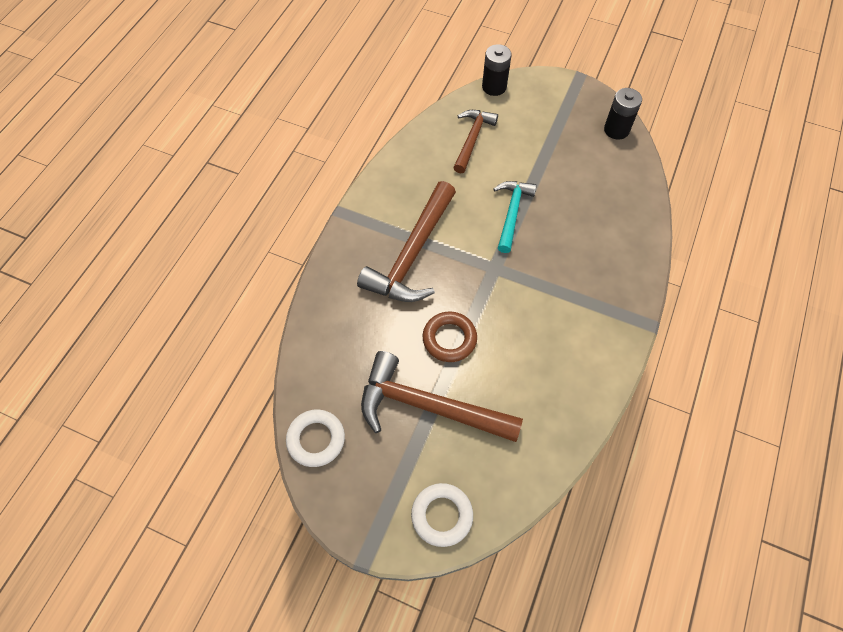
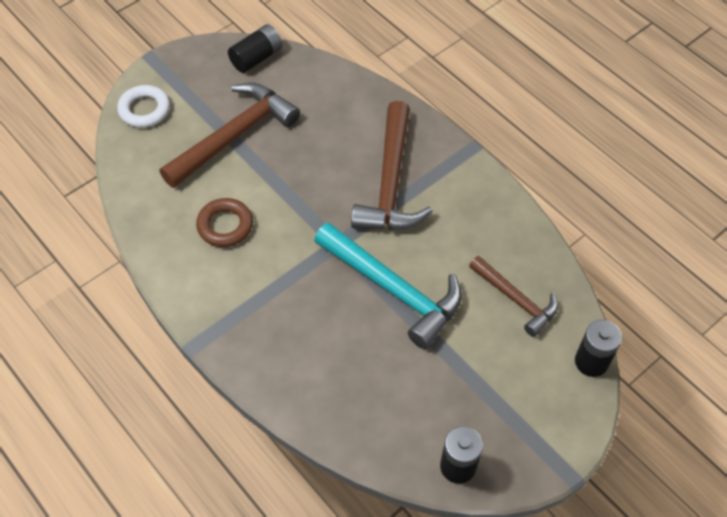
camera: 115 degrees right, 5 degrees down
(316, 439) = (256, 58): white ring -> black battery
(412, 255) = (390, 183): brown hammer -> brown hammer turned 135 degrees counterclockwise
(449, 339) = (285, 175): brown ring -> brown ring (225, 225)
(512, 213) = (394, 290): turquoise hammer -> turquoise hammer, size x1.66

